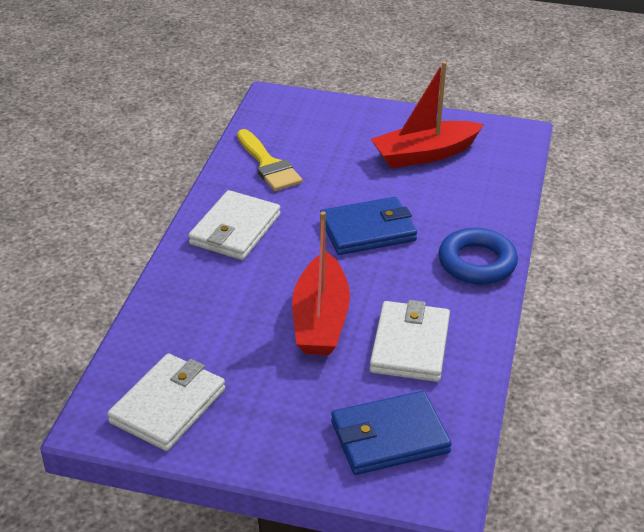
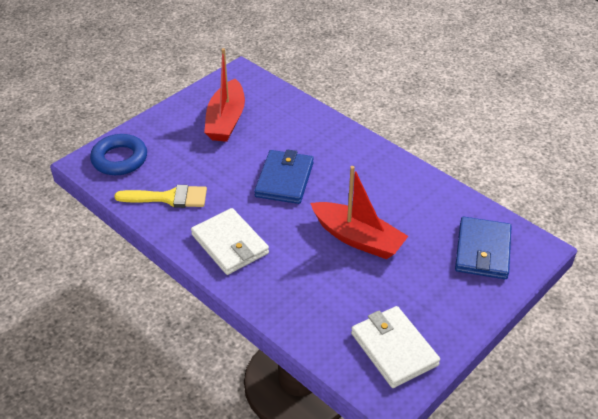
camera: 60 degrees left, 5 degrees up
(410, 345) = (409, 208): white wallet -> none
(477, 262) = (353, 147): blue ring -> blue ring (119, 159)

